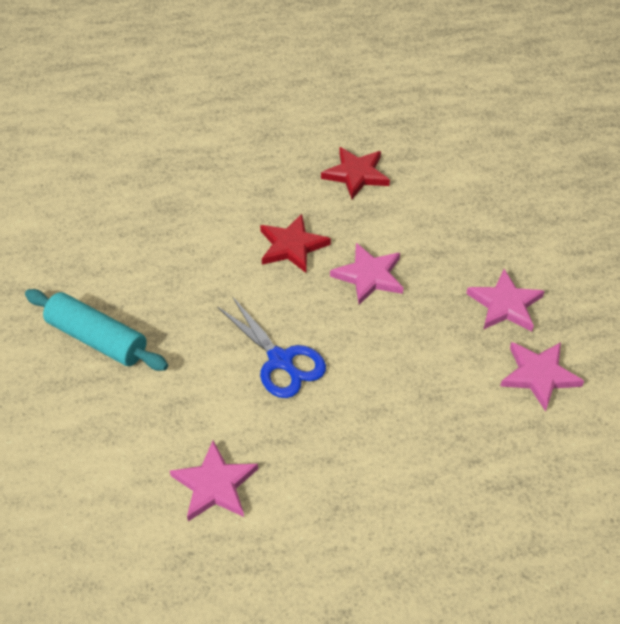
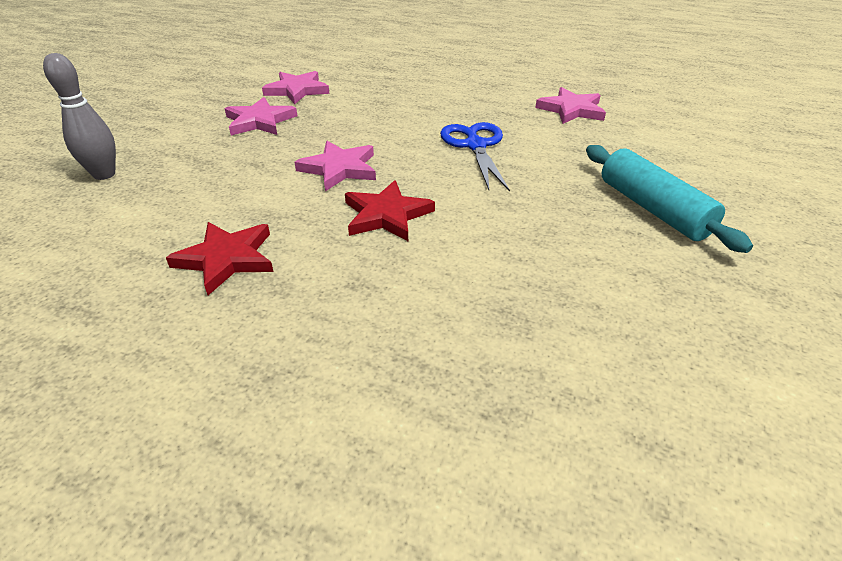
camera: 150 degrees left, 10 degrees down
(526, 194) = (104, 174): none -> grey bowling pin

